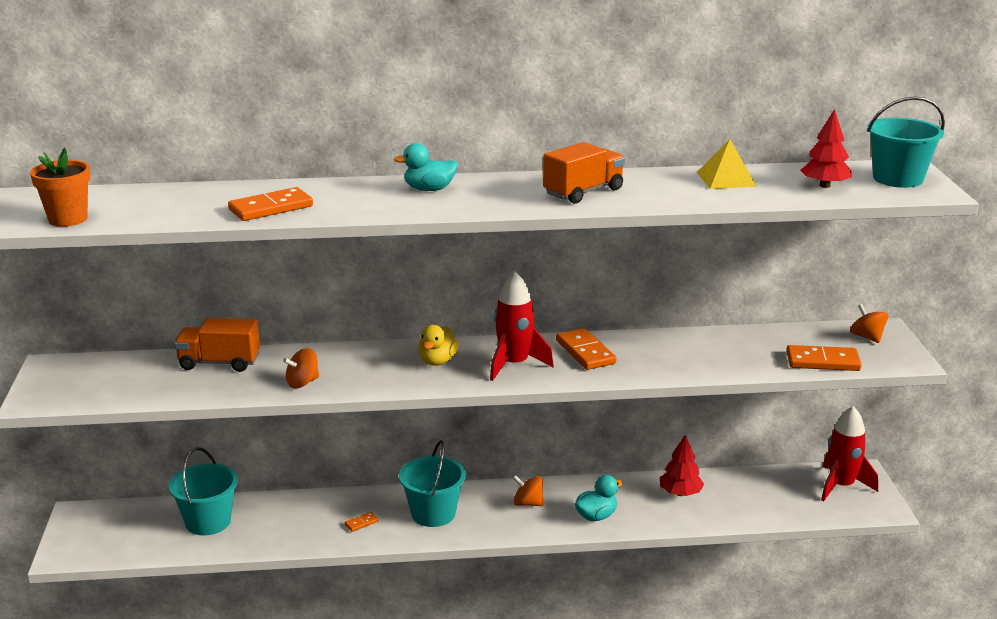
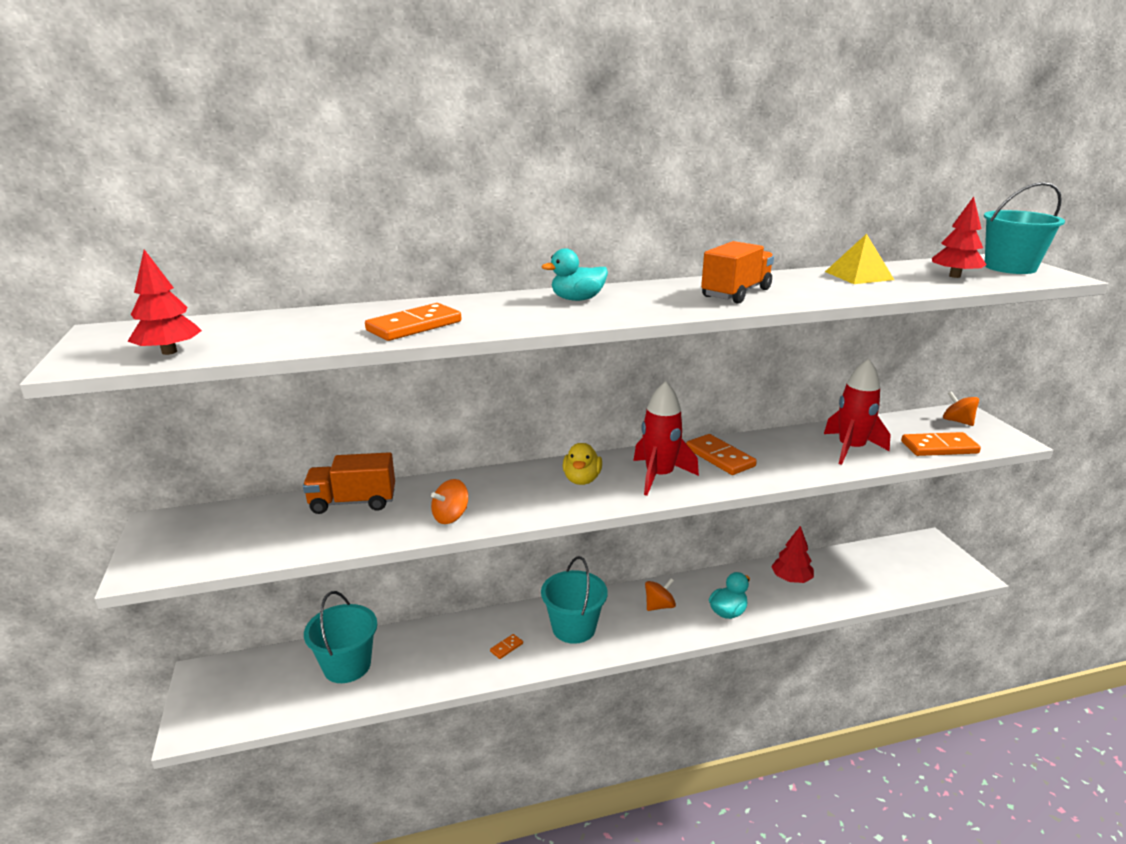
camera: 10 degrees left, 0 degrees up
(68, 219) = (169, 352): orange flower pot -> red tree
(528, 503) = (659, 606): orange spinning top -> orange spinning top turned 135 degrees clockwise
(841, 486) = (922, 556): red rocket -> red rocket (851, 449)

